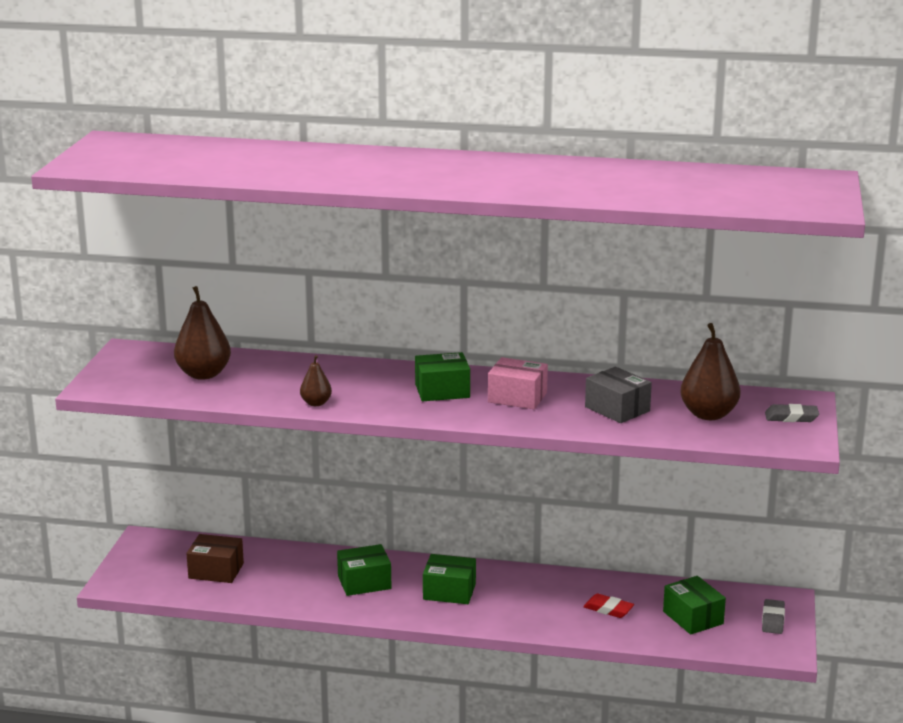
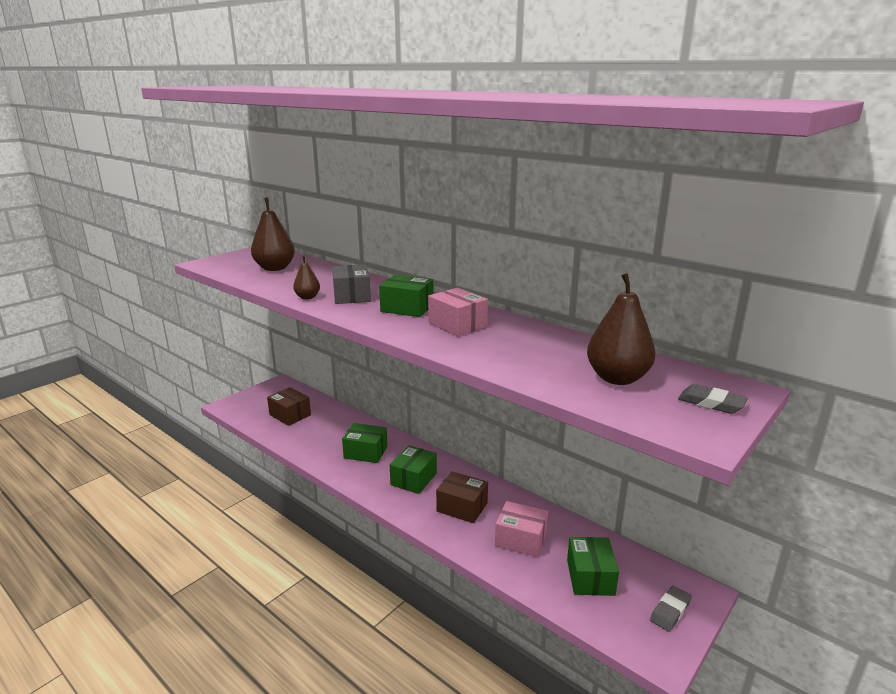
camera: 30 degrees right, 0 degrees up
(449, 591) = (414, 479): green box -> green box turned 75 degrees clockwise
(526, 601) = (462, 507): none -> brown box
(608, 609) = (520, 539): red eraser -> pink box
(617, 409) = (531, 352): grey box -> grey box (351, 296)

